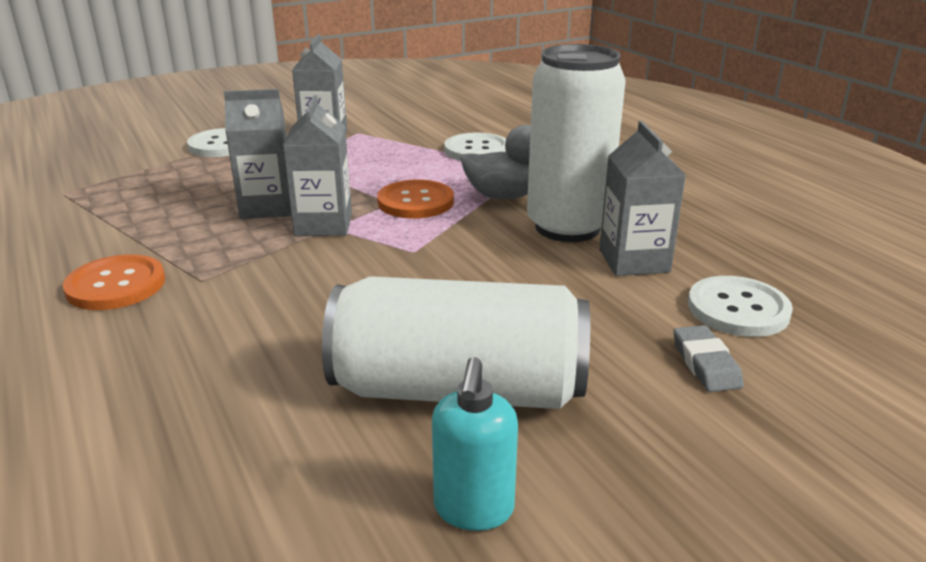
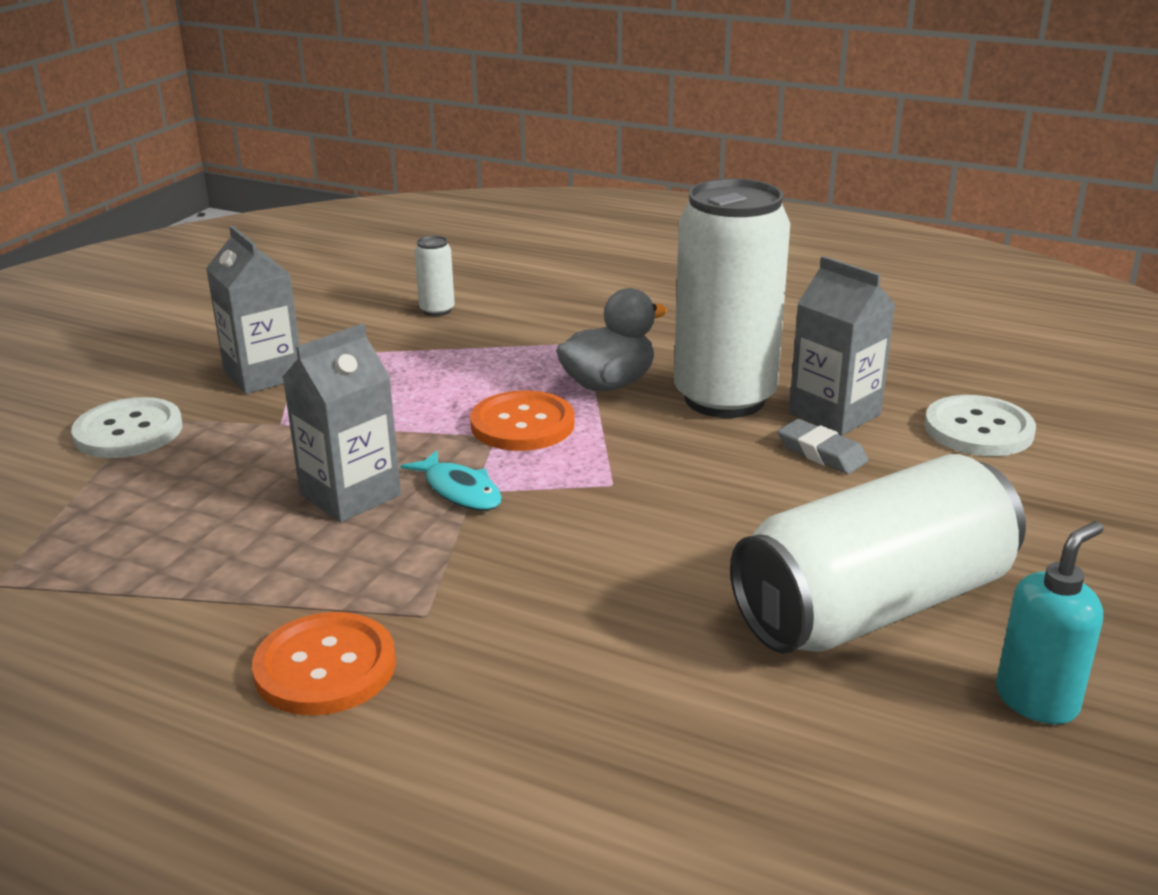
camera: 35 degrees left, 0 degrees up
(323, 224) = (459, 491): grey carton -> turquoise fish
(467, 129) = (437, 310): none -> white can
(473, 510) = (1037, 700): turquoise soap dispenser -> turquoise soap dispenser turned 105 degrees counterclockwise
(477, 150) = (491, 335): white button -> none
(705, 364) = (1022, 491): grey eraser -> grey eraser (821, 453)

